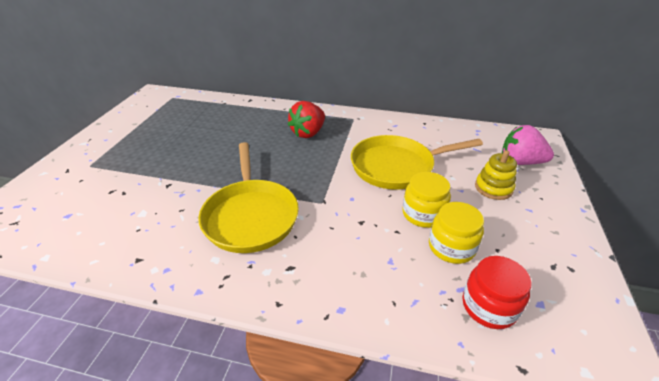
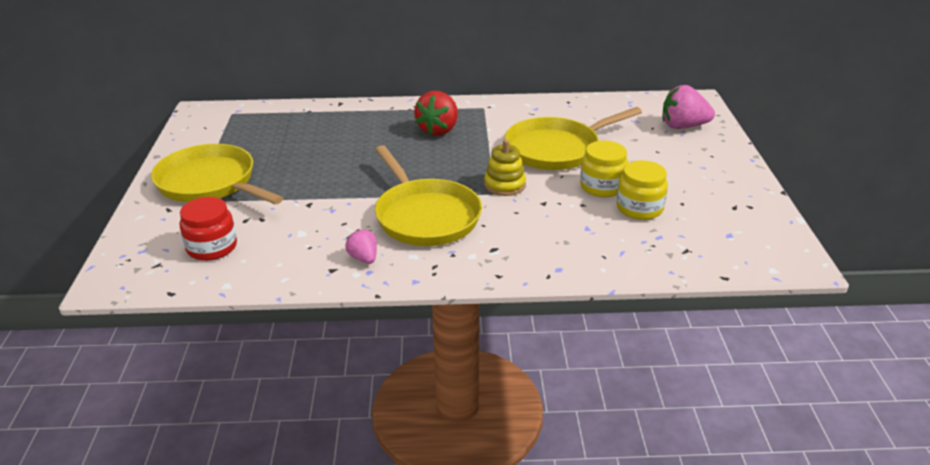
camera: 15 degrees left, 5 degrees down
(113, 152) = (210, 183): none -> yellow pan
(172, 252) = (364, 258): none -> pink strawberry
(489, 306) = (687, 244): red jar -> red jar (212, 247)
(493, 188) = (663, 154): yellow stacking toy -> yellow stacking toy (504, 185)

